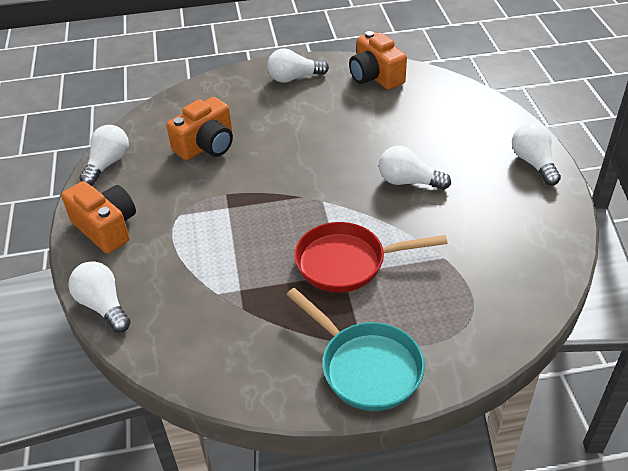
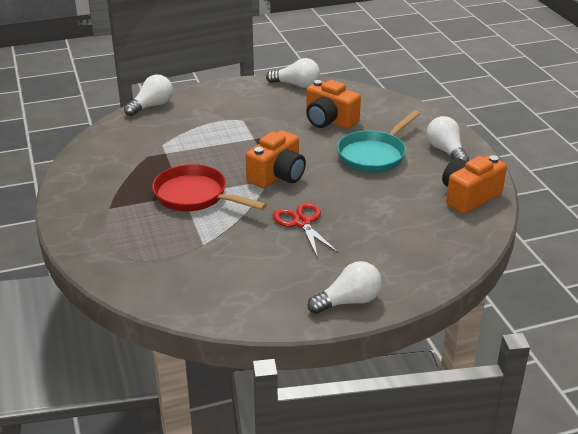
camera: 80 degrees right, 10 degrees down
(106, 228) = (226, 95): orange camera -> orange camera (277, 176)
(347, 262) = (195, 196): red pan -> red pan turned 45 degrees counterclockwise
(366, 367) = (88, 211): turquoise pan -> turquoise pan (374, 155)
(408, 182) = (302, 222): white light bulb -> red scissors

